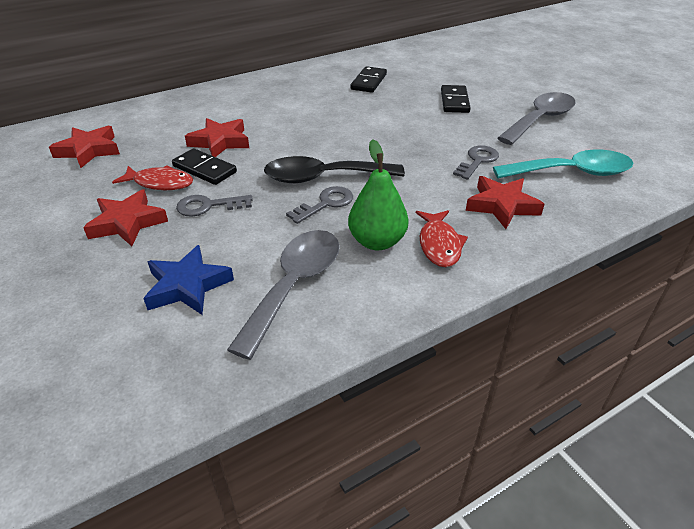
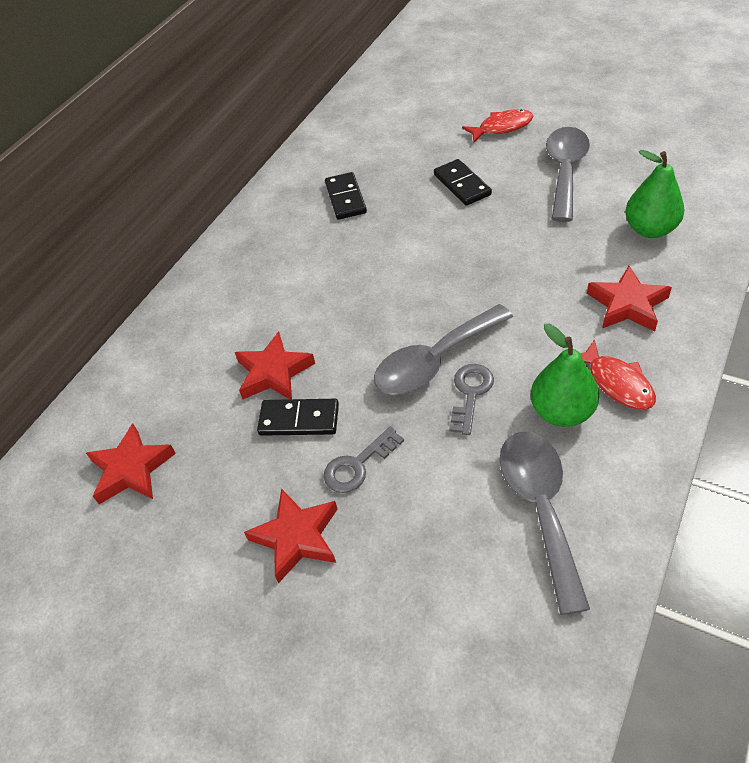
camera: 25 degrees left, 10 degrees up
(160, 183) = (271, 466): red fish -> red fish (502, 127)
(187, 286) = (444, 571): blue star -> none
(323, 177) = (434, 361): black spoon -> grey spoon
(477, 161) = (557, 258): grey key -> none
(571, 173) = (650, 229): turquoise spoon -> green pear

